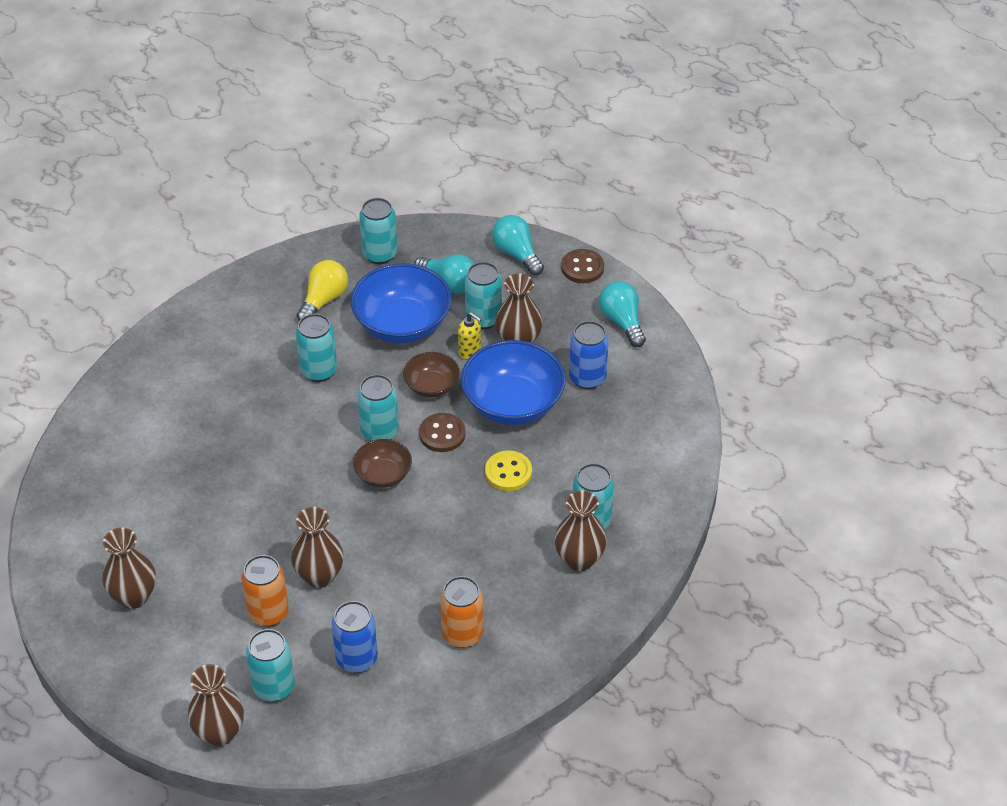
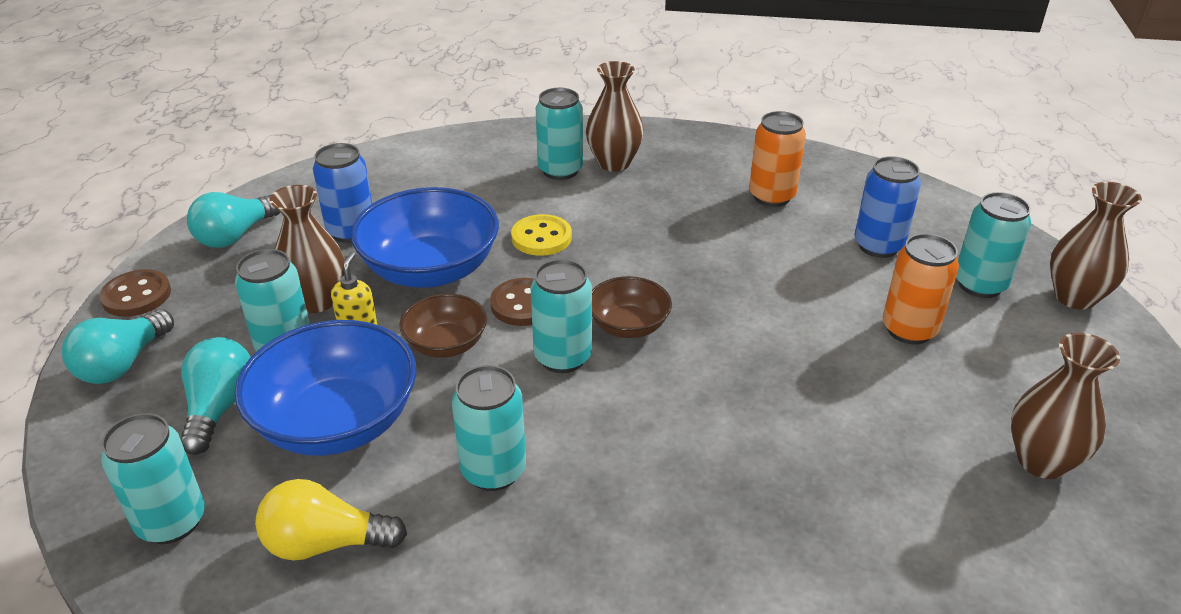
camera: 120 degrees left, 10 degrees down
(319, 576) = (818, 313): brown vase -> none

